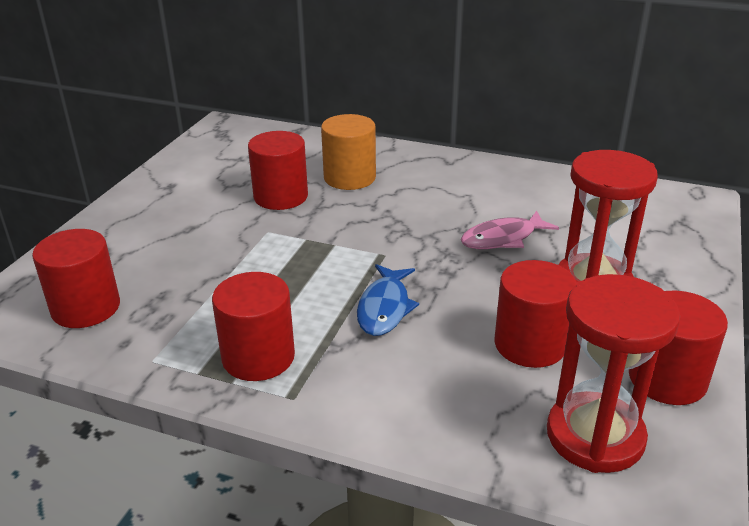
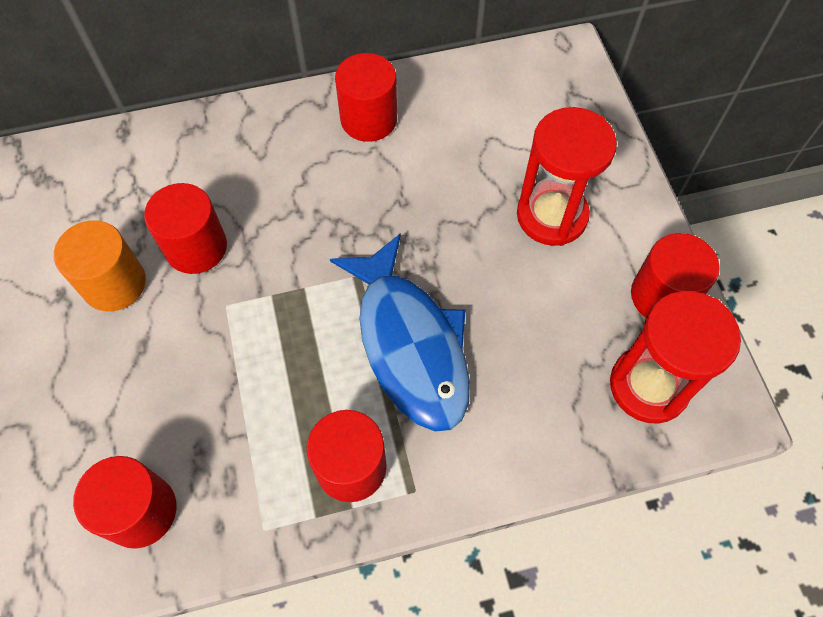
camera: 35 degrees left, 30 degrees up
(349, 177) = (242, 180): orange cylinder -> orange cylinder (114, 283)
(385, 308) = (410, 344): blue fish -> blue fish, size x1.90
(503, 238) = (445, 195): pink fish -> none
(530, 344) = (549, 317): red cylinder -> red cylinder (368, 119)

